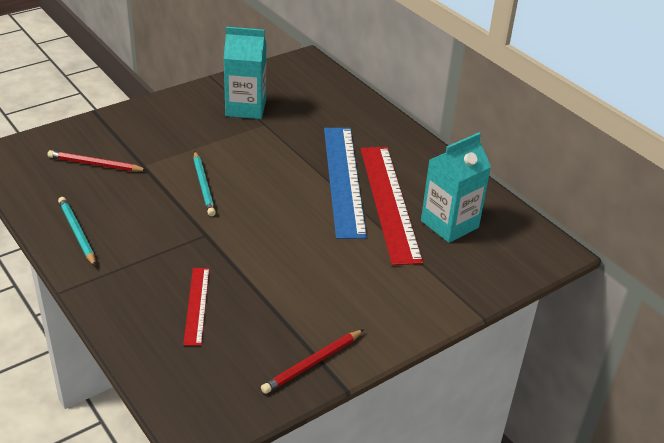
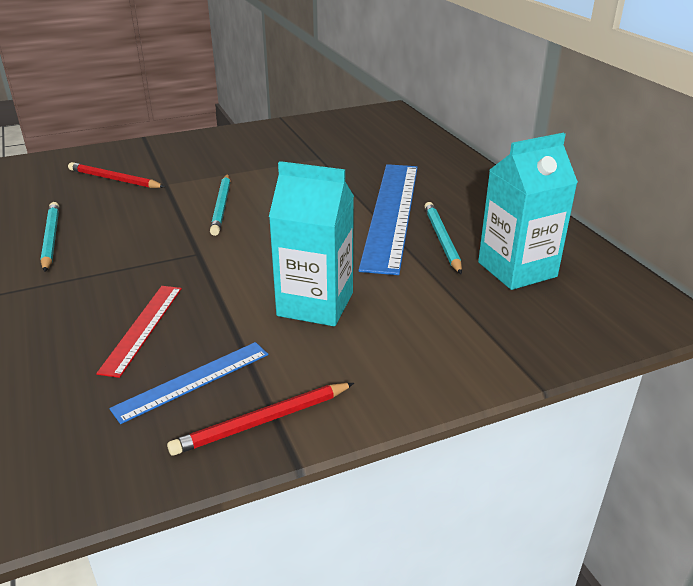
camera: 15 degrees right, 5 degrees down
(246, 108) = (305, 144): turquoise carton -> turquoise carton (315, 304)
(253, 341) = (192, 381): none -> blue ruler
(389, 202) = (442, 239): red ruler -> turquoise pencil

